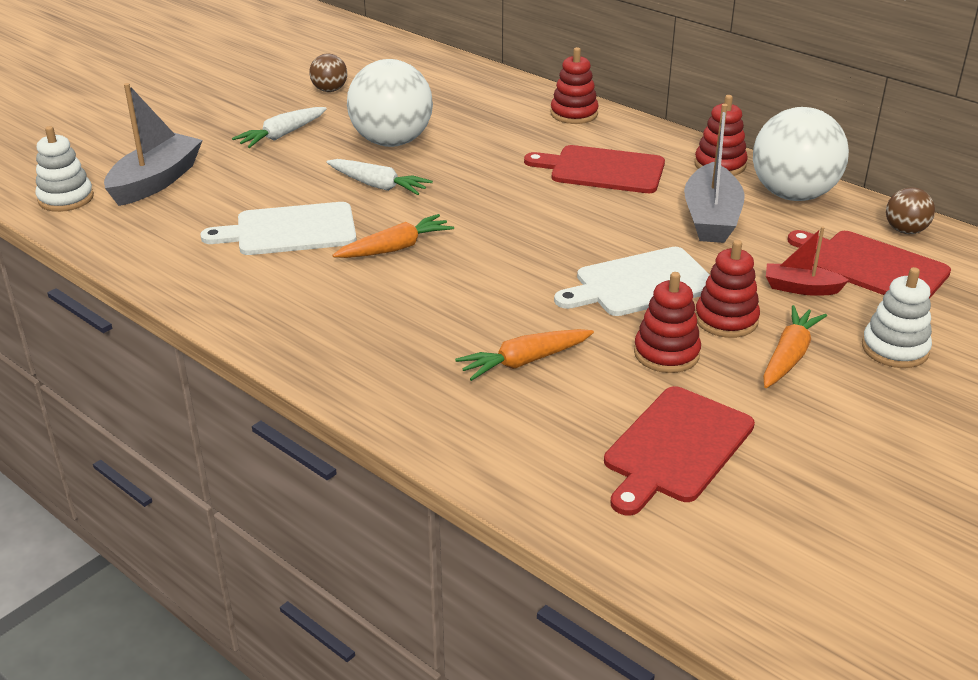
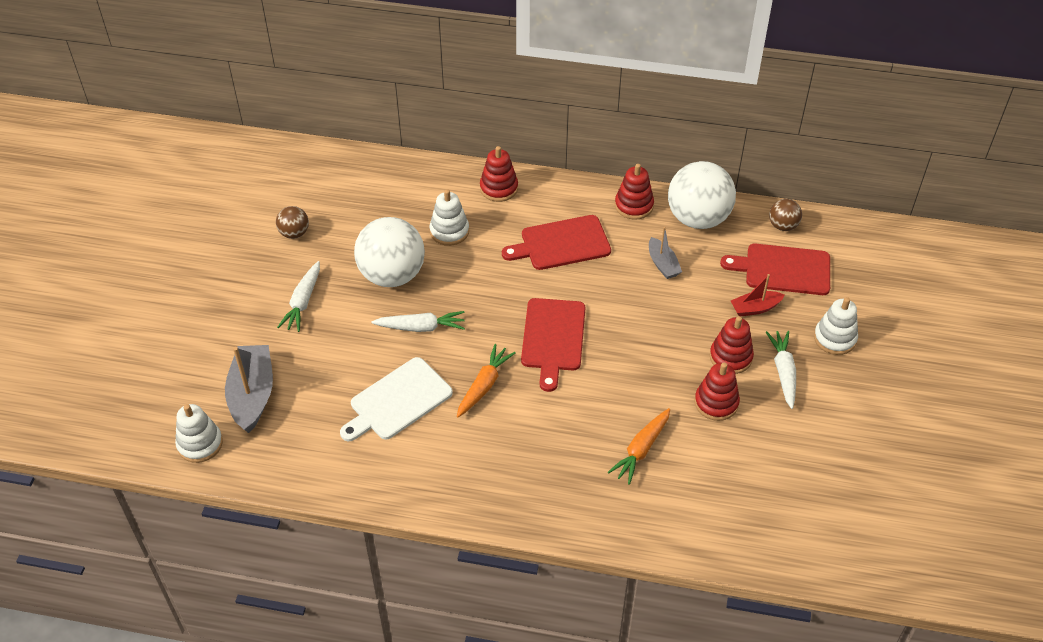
camera: 30 degrees left, 15 degrees up
(486, 129) = (449, 231): none -> white stacking toy
(640, 283) = (661, 348): white cutting board -> none
(675, 448) = (769, 476): red cutting board -> red cutting board (553, 338)
(711, 218) = (662, 264): grey boat -> grey boat, size x0.57
(789, 356) = (783, 372): orange carrot -> white carrot

